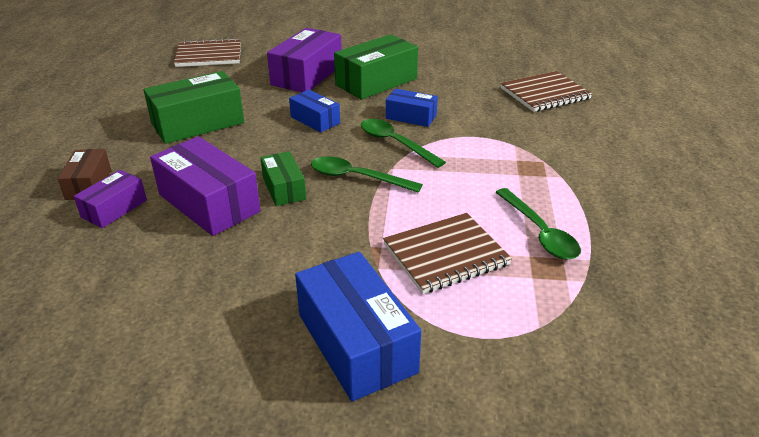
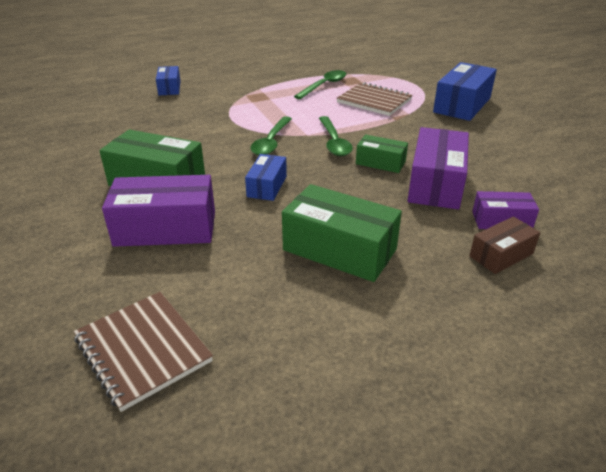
camera: 120 degrees left, 0 degrees up
(284, 188) = (380, 163): green box -> green box turned 75 degrees clockwise
(411, 117) = (220, 147): blue box -> blue box (169, 88)
(545, 94) = (134, 108): brown notebook -> none

